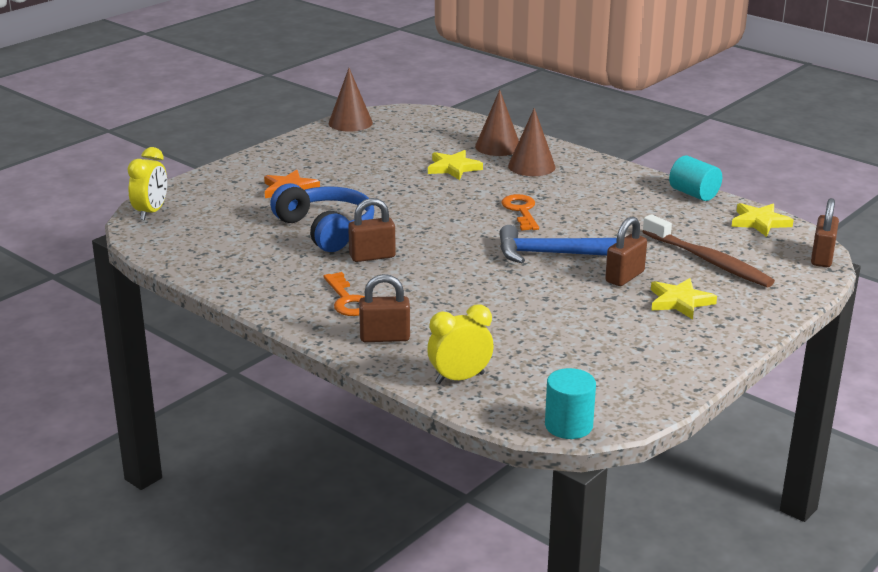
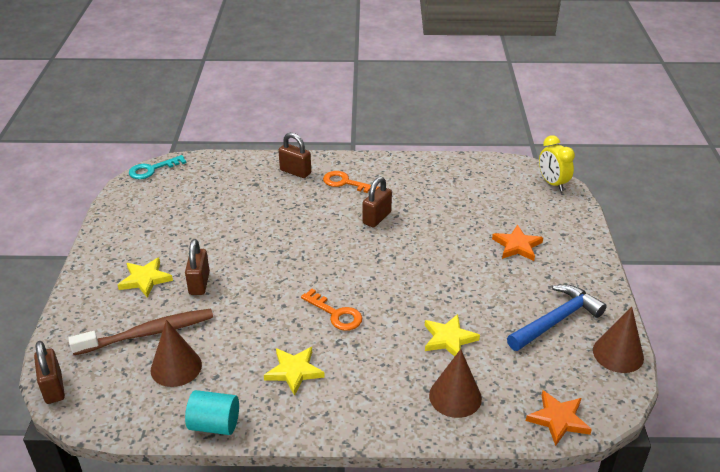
camera: 140 degrees right, 10 degrees up
(326, 229) = (435, 224): blue headphones -> none
(385, 337) = (295, 172): brown padlock -> brown padlock turned 75 degrees clockwise
(448, 118) = (558, 419): none -> orange star
(460, 378) = (230, 168): yellow clock -> none
(531, 166) = (392, 381): brown cone -> brown cone (176, 367)
(551, 254) = (268, 279): blue hammer -> blue hammer (556, 320)
(568, 425) = (152, 169): turquoise cylinder -> turquoise key
(708, 261) = (148, 333): brown toothbrush -> brown toothbrush turned 150 degrees clockwise
(760, 222) = (129, 412): yellow star -> yellow star (294, 371)

